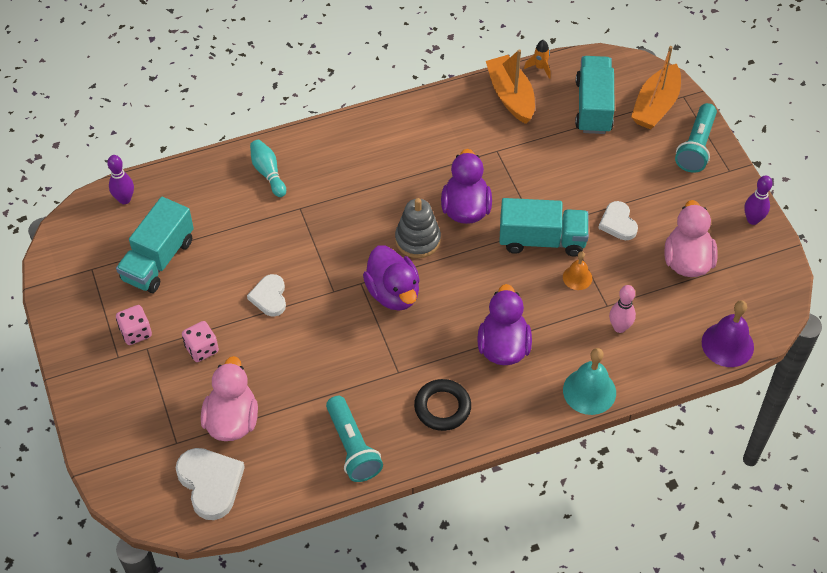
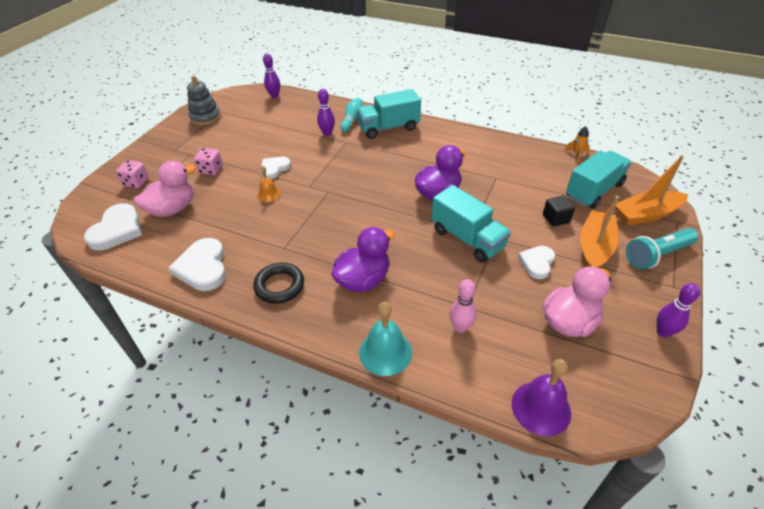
camera: 45 degrees right, 10 degrees down
(136, 332) = (197, 145): pink dice -> pink dice (136, 182)
(158, 260) = (251, 124): turquoise truck -> turquoise truck (388, 128)
(264, 211) = (327, 133): none -> purple bowling pin
(353, 447) = (203, 267): turquoise flashlight -> white heart
(393, 293) = (338, 207): purple duck -> none
(417, 240) = (388, 191): grey stacking toy -> grey stacking toy (205, 117)
(511, 96) = (539, 158): orange boat -> orange boat (594, 247)
(577, 277) = (466, 275): orange bell -> orange bell (269, 194)
(591, 163) = (556, 218): none -> black cube

